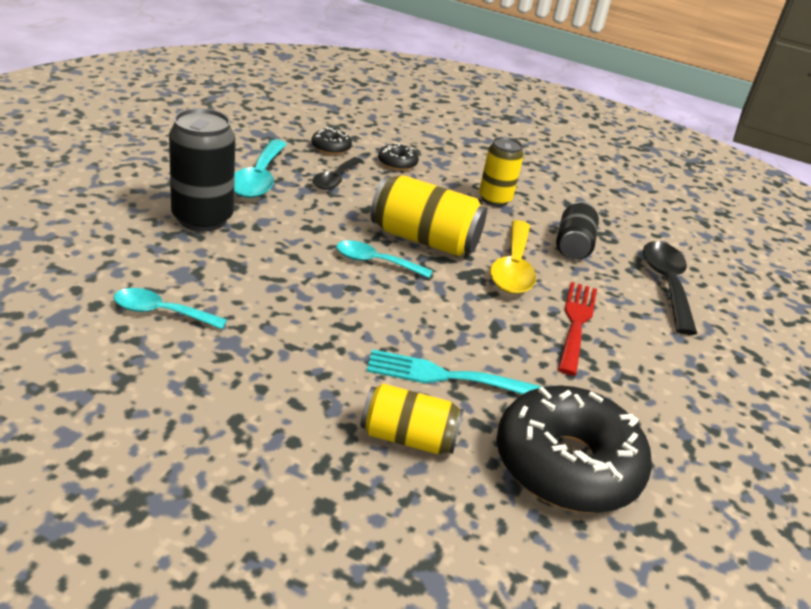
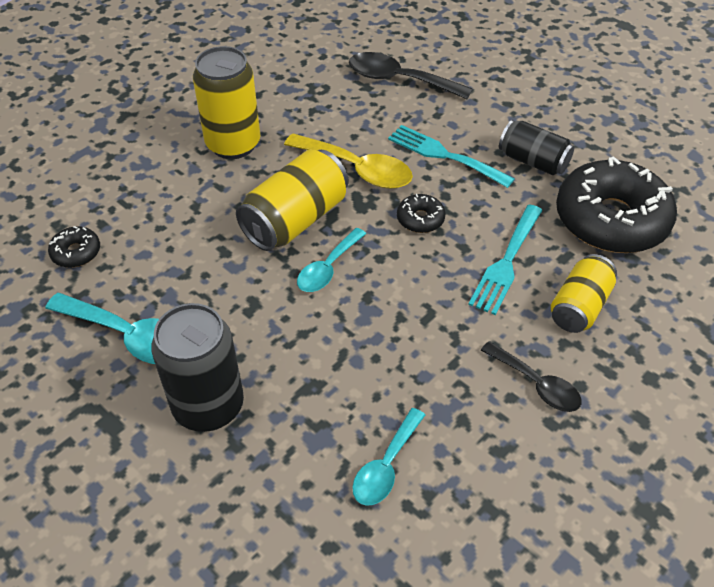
camera: 65 degrees left, 15 degrees up
(335, 179) = (153, 264): black spoon -> black spoon (536, 384)
(397, 163) = (134, 201): black donut -> black donut (420, 219)
(494, 199) = (233, 144): yellow can -> yellow can, size x1.52
(573, 245) = (329, 116): black can -> black can (533, 161)
(576, 323) = (444, 155): red fork -> turquoise fork

